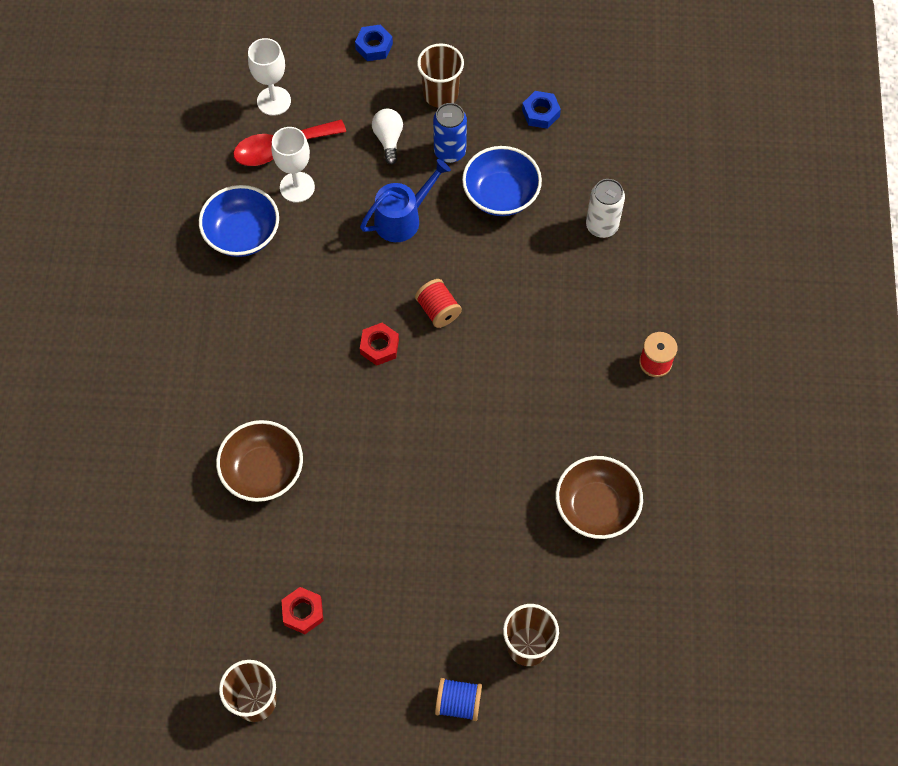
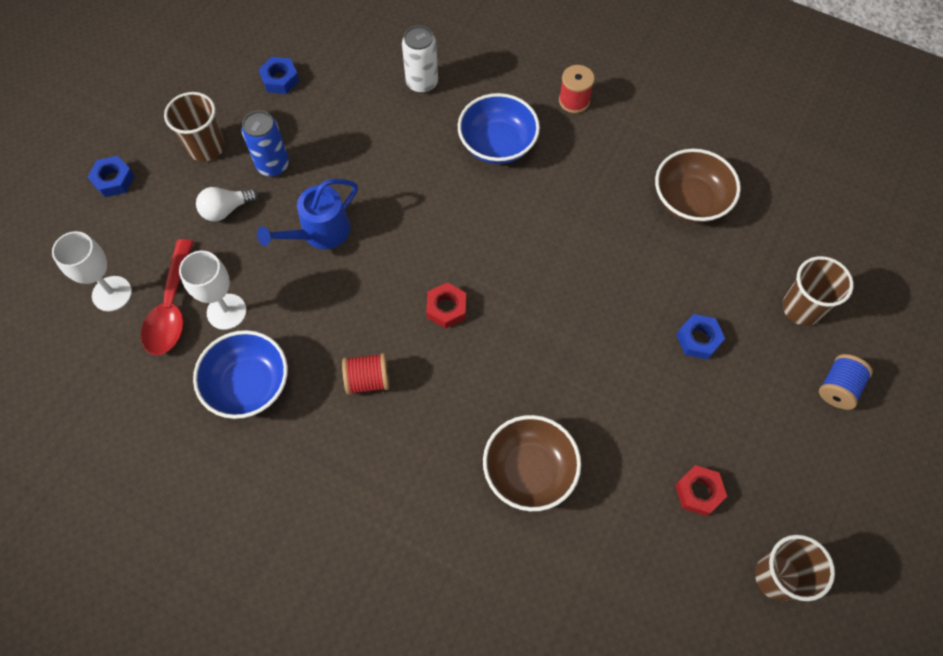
camera: 65 degrees left, 0 degrees up
(388, 139) = (226, 210): white light bulb -> white light bulb turned 45 degrees counterclockwise
(402, 218) = (320, 232): blue watering can -> blue watering can turned 120 degrees counterclockwise
(438, 310) = (435, 243): red spool -> red spool (368, 380)
(449, 564) = (698, 339): none -> blue nut
(501, 194) = (344, 144): blue bowl -> blue bowl (497, 144)

